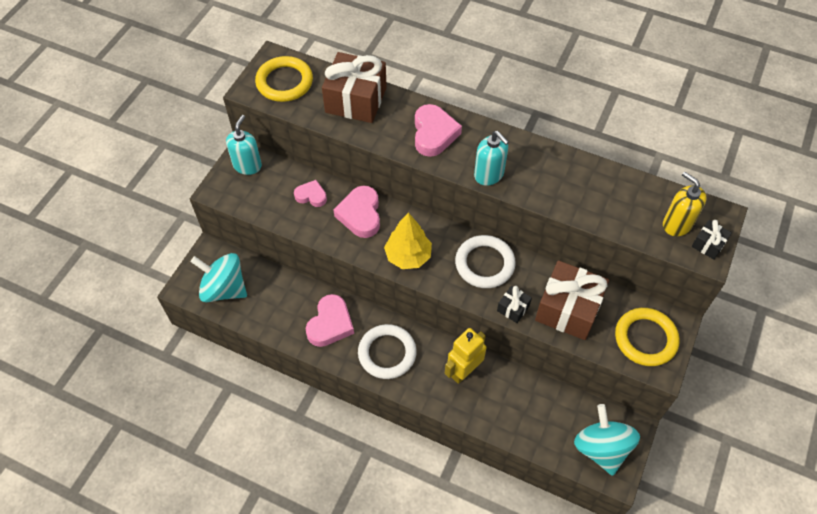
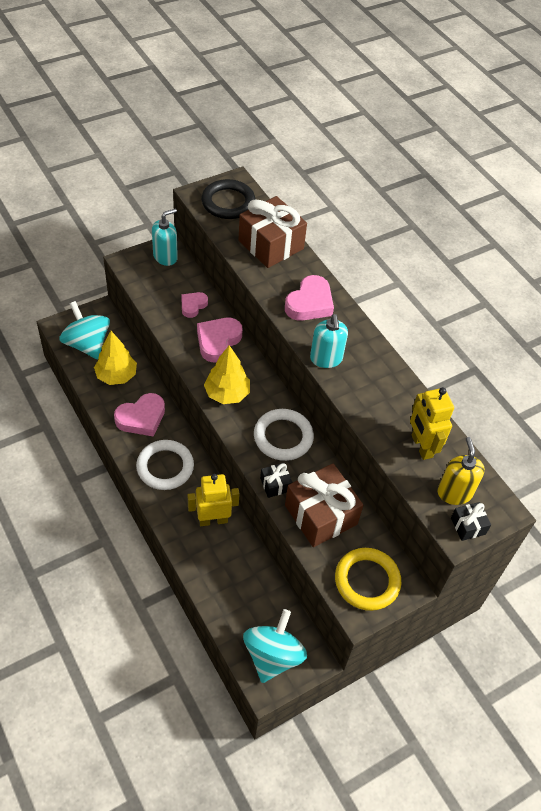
camera: 30 degrees right, 5 degrees down
(275, 300) = (116, 375): none -> yellow tree
(284, 82) = (228, 202): yellow ring -> black ring
(311, 196) = (193, 306): pink heart -> pink heart turned 105 degrees counterclockwise
(622, 202) = (421, 446): none -> yellow robot

